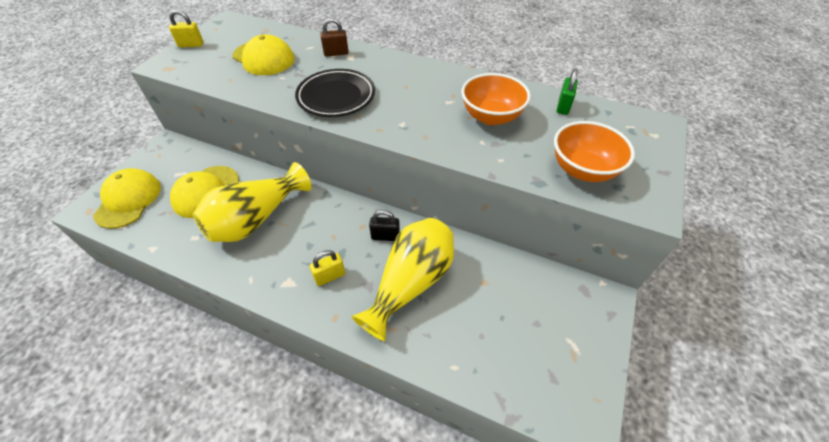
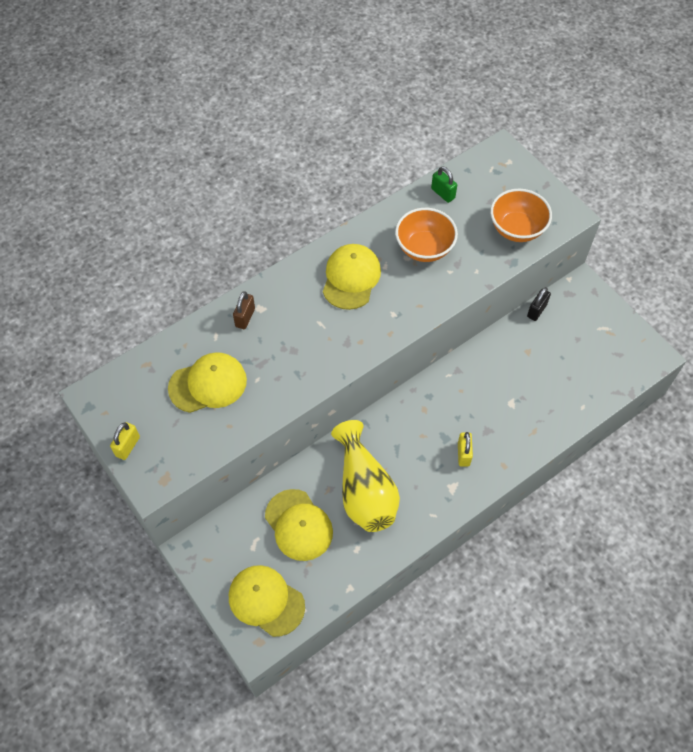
camera: 60 degrees left, 10 degrees up
(336, 97) = (321, 346): black plate -> none
(385, 236) = (445, 396): black padlock -> black padlock (536, 310)
(410, 283) = (501, 400): yellow vase -> none
(418, 88) = (351, 278): none -> yellow cap

